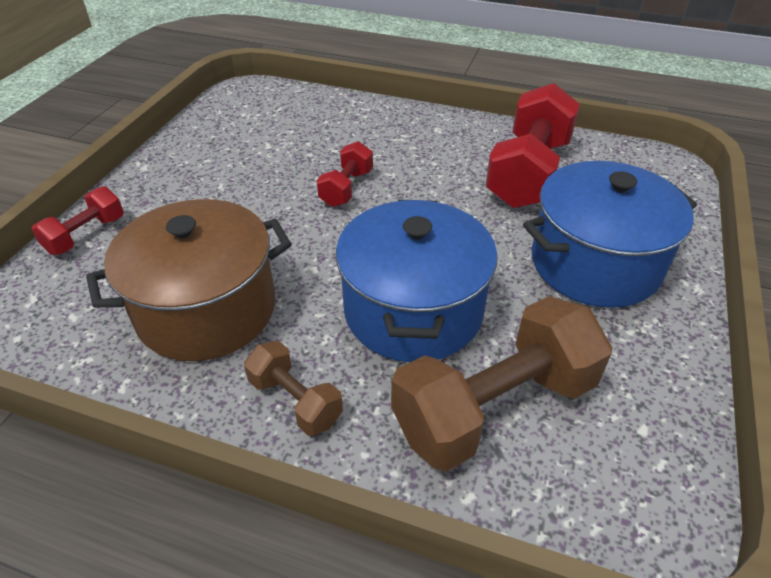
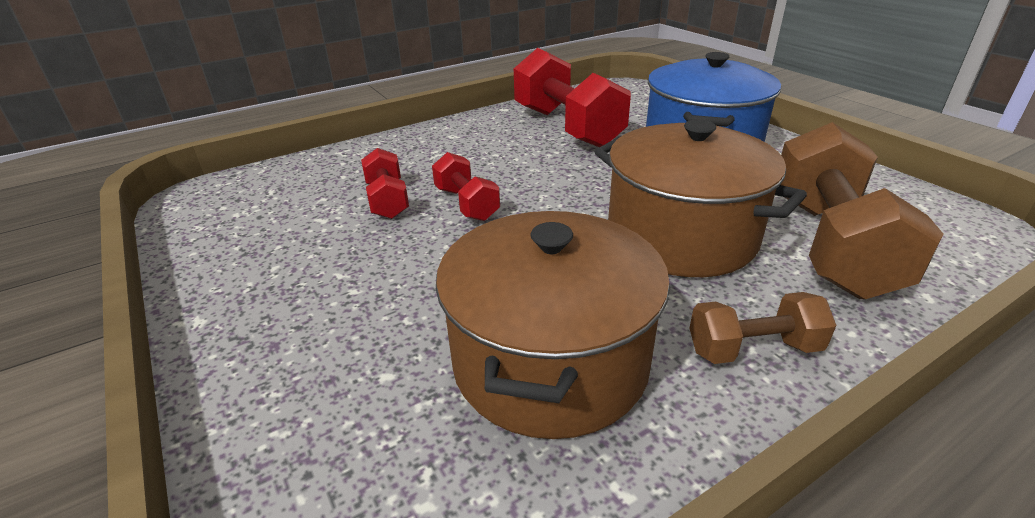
camera: 50 degrees left, 10 degrees down
(86, 235) = (258, 428): red dumbbell -> red dumbbell (387, 200)
(413, 310) = (681, 236): blue pot -> brown pot

